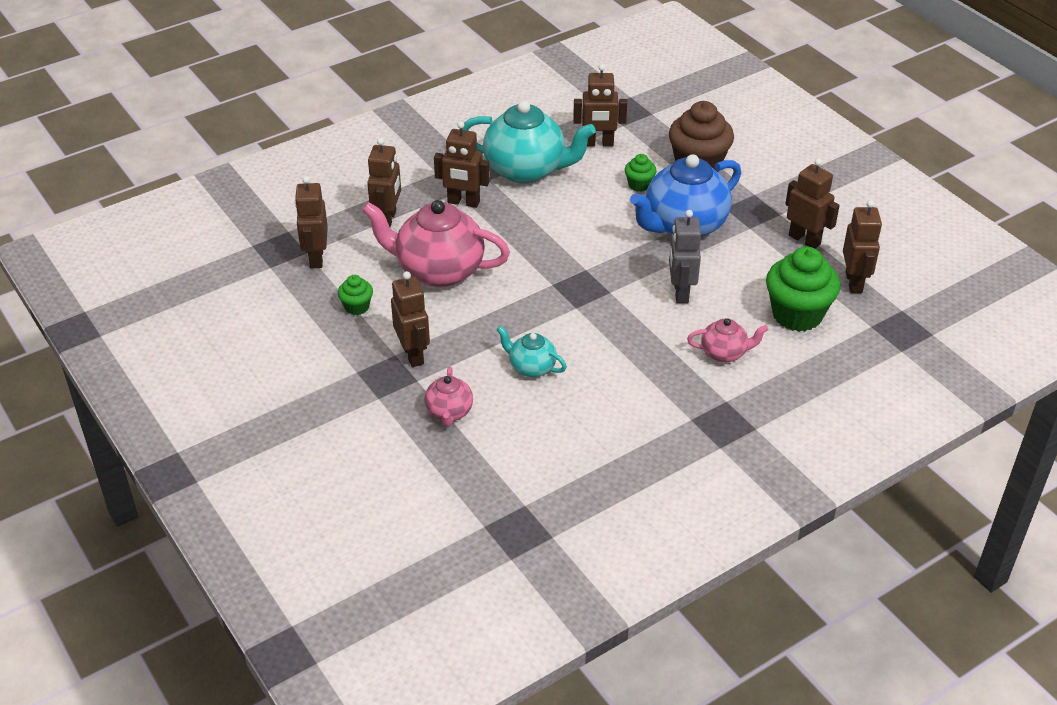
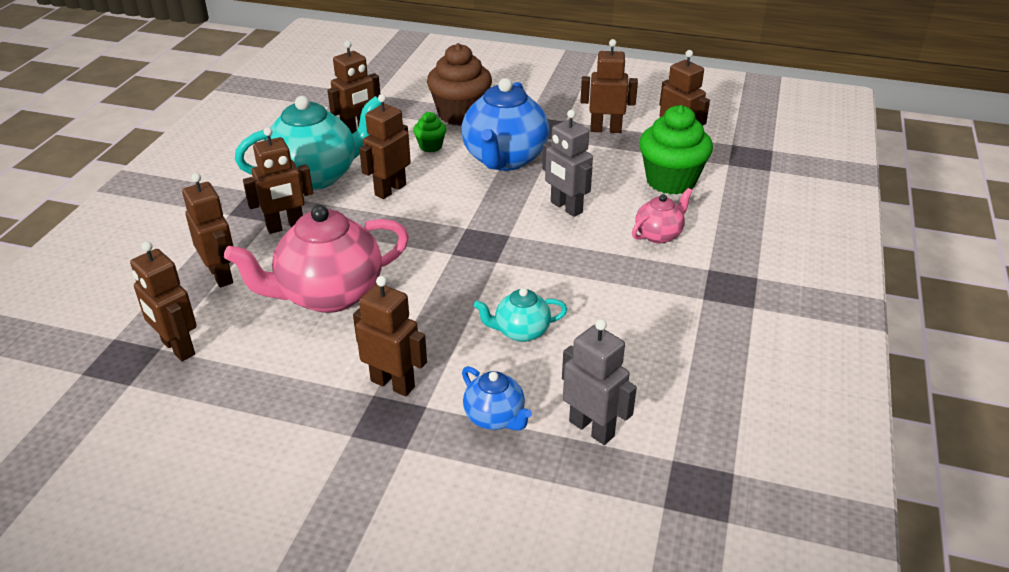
camera: 40 degrees left, 5 degrees down
(357, 307) = (279, 371): green cupcake -> none
(449, 412) = (495, 417): pink teapot -> blue teapot
(499, 455) = (592, 428): none -> grey robot
(566, 209) = (390, 190): none -> brown robot

